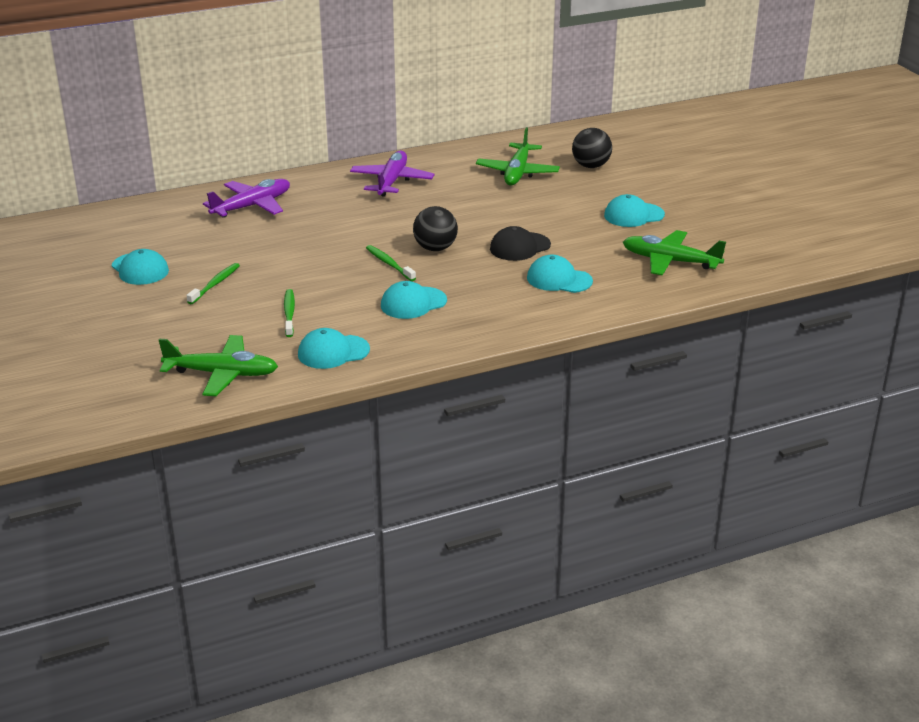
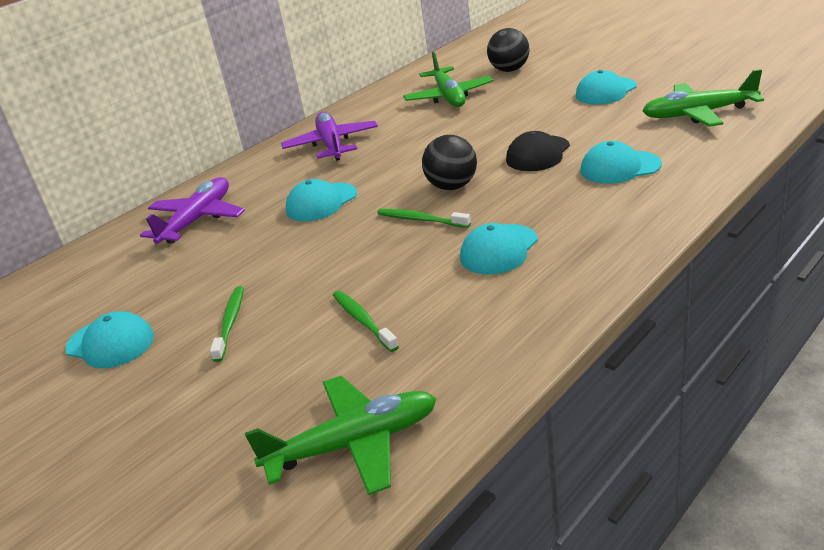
camera: 20 degrees left, 0 degrees up
(333, 352) = (472, 346): turquoise cap -> turquoise cap (321, 202)

